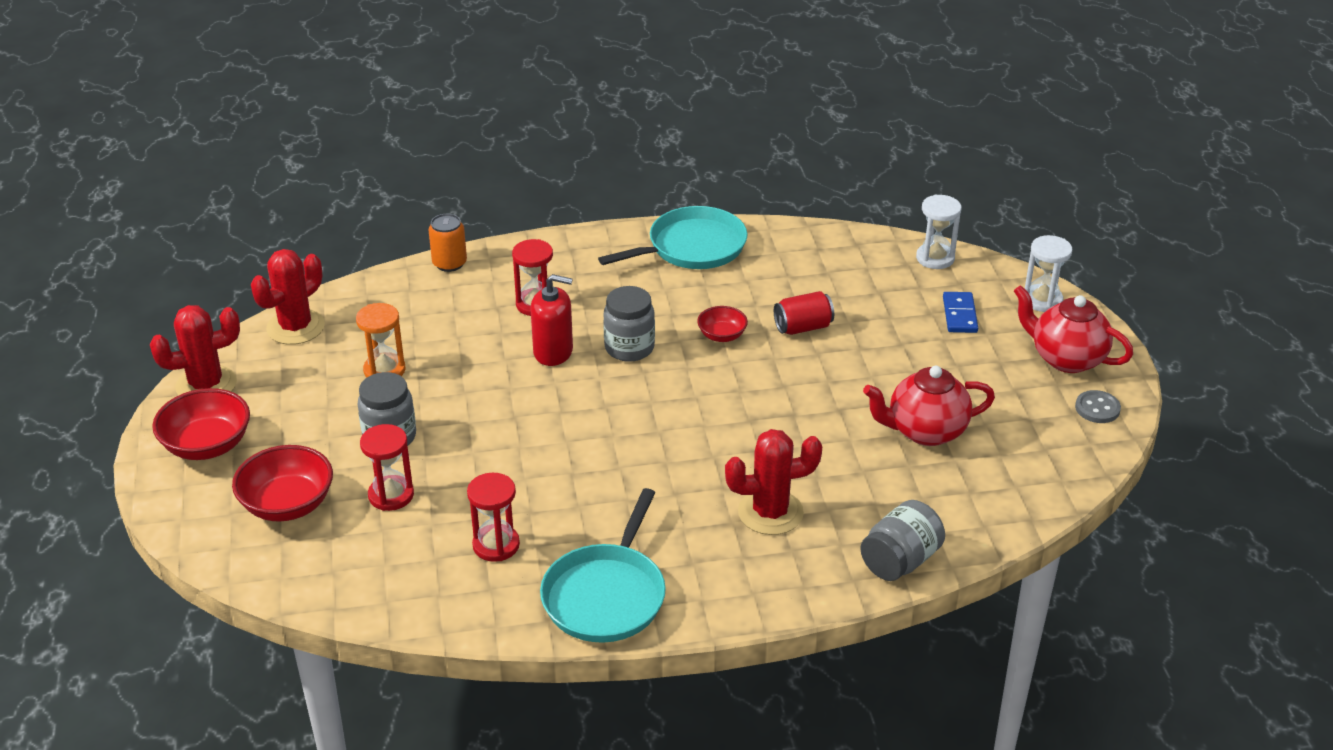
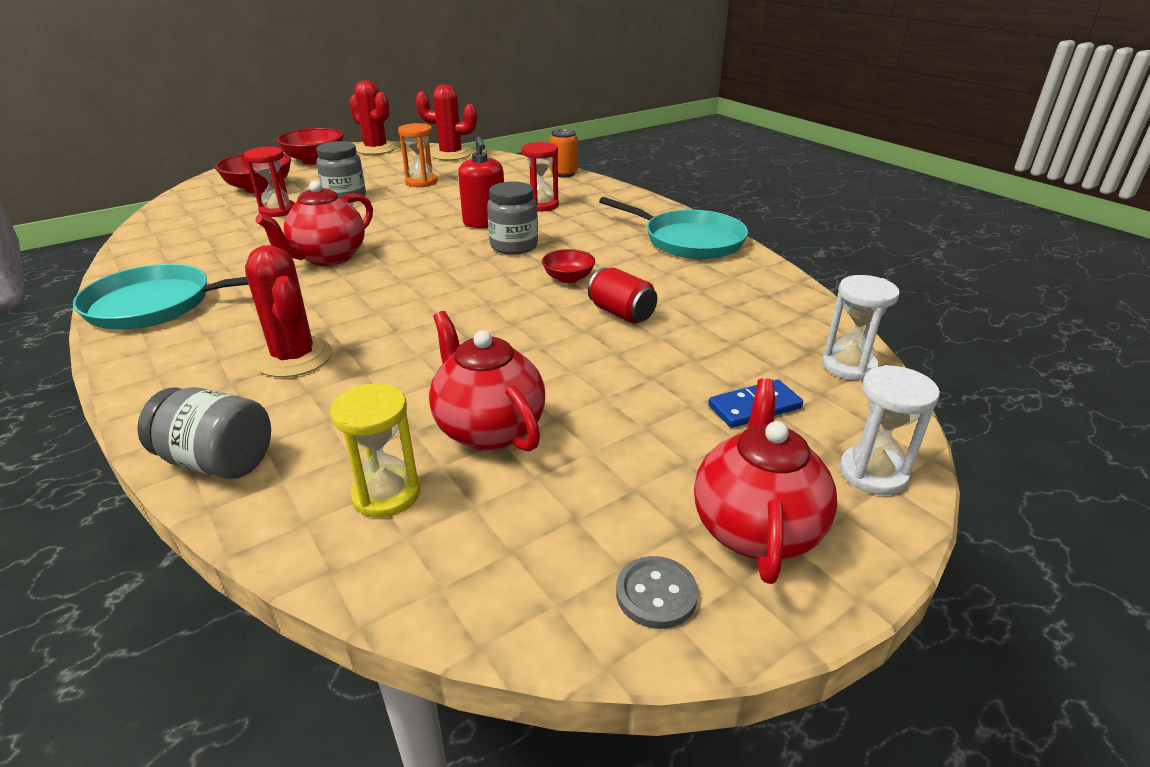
camera: 65 degrees right, 5 degrees down
(496, 545) = (223, 252): red hourglass -> none
(569, 471) = (328, 258): none -> red teapot
(973, 488) = (386, 494): none -> yellow hourglass

